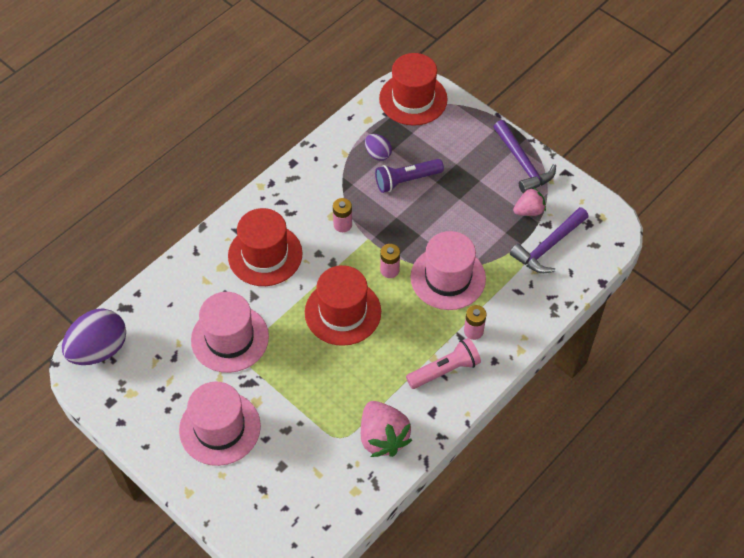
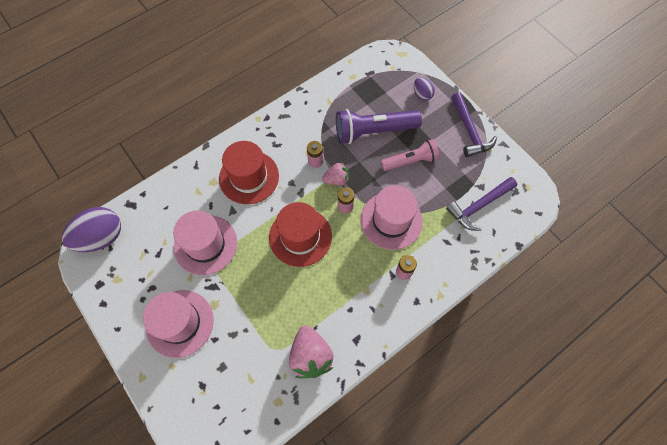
camera: 10 degrees right, 10 degrees up
(378, 154) = (355, 106): purple egg -> purple egg (422, 94)
(406, 180) = (373, 131): purple flashlight -> purple flashlight, size x1.52
(413, 99) = (391, 64): red hat -> none
(445, 370) = (374, 303): pink flashlight -> pink flashlight (410, 161)
(529, 211) = (468, 172): pink strawberry -> pink strawberry (336, 180)

